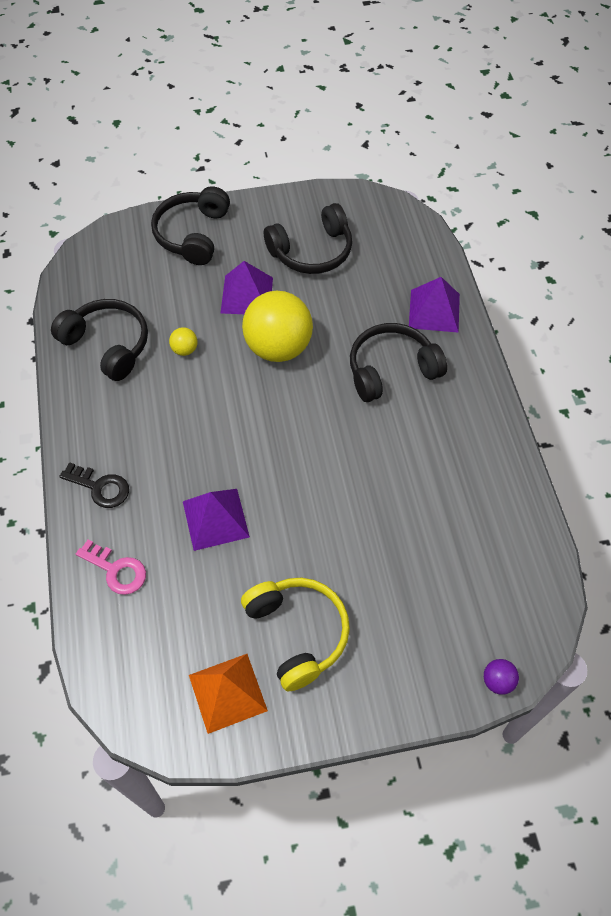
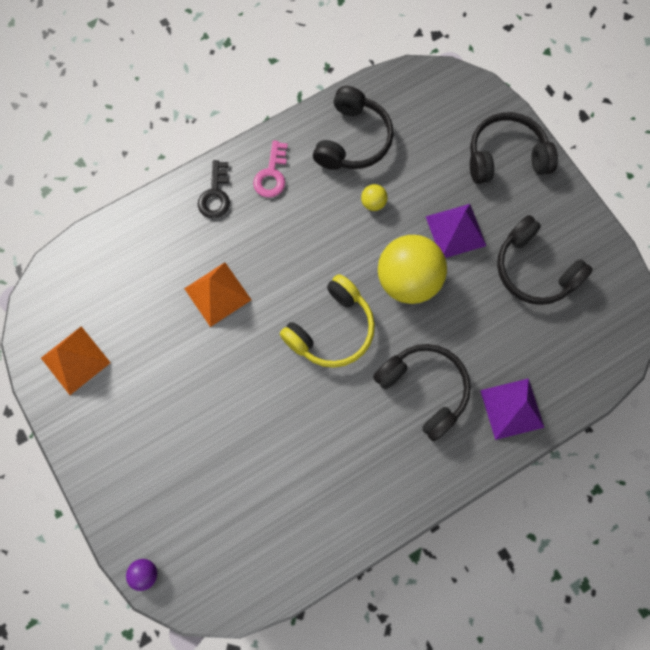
camera: 70 degrees right, 15 degrees up
(116, 570) = (149, 238): pink key -> pink key (272, 174)
(215, 519) = (217, 294): purple pyramid -> orange pyramid
(297, 633) = (138, 395): yellow headphones -> yellow headphones (331, 329)

